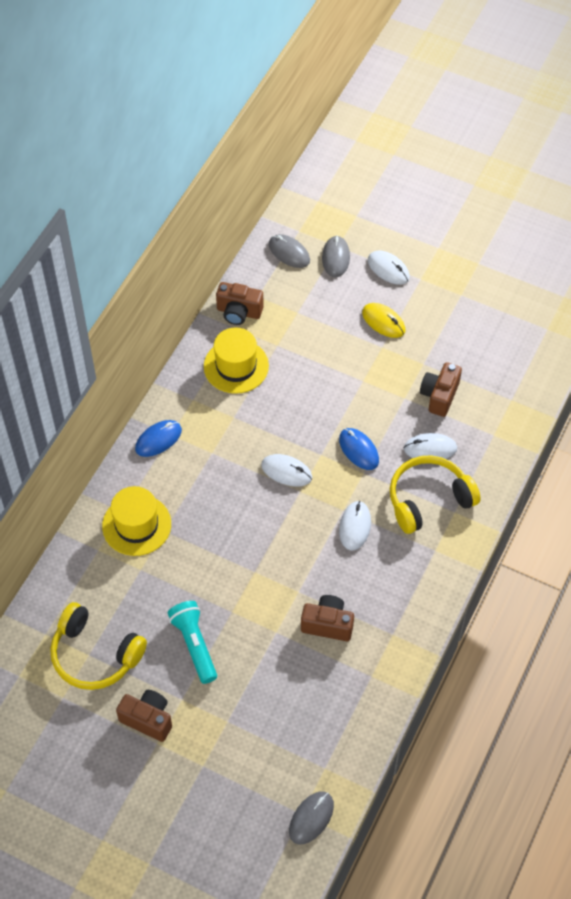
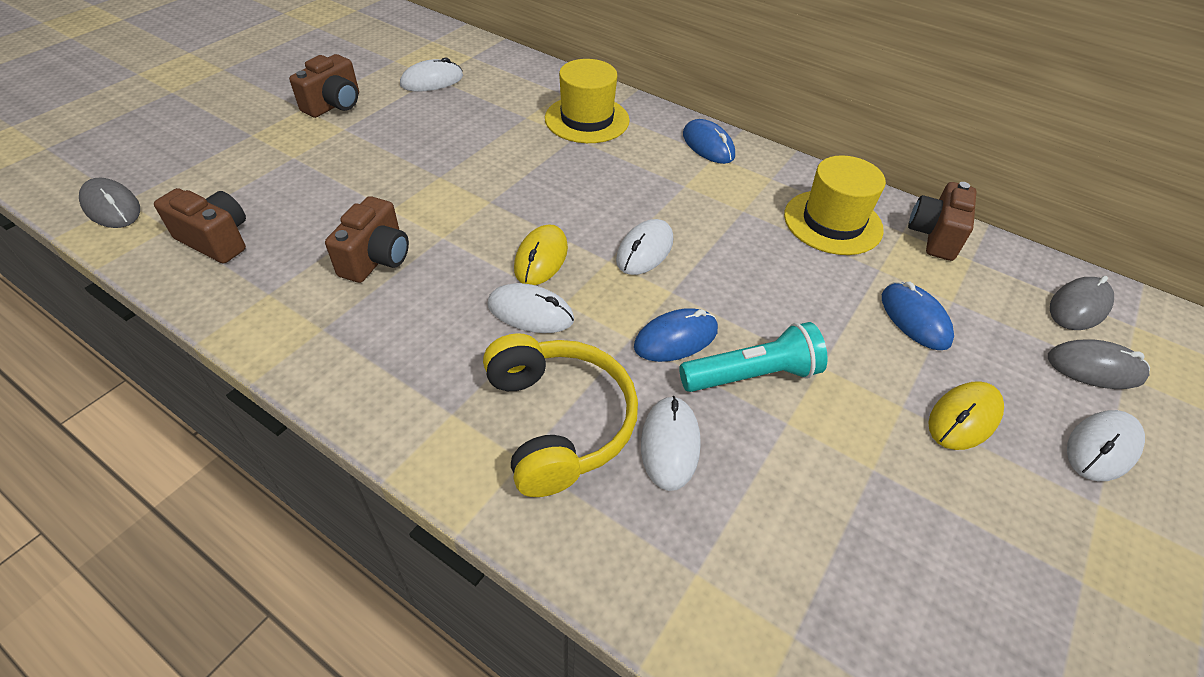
camera: 95 degrees right, 10 degrees down
(95, 655) = (432, 81): yellow headphones -> white mouse
(194, 645) = (408, 144): turquoise flashlight -> turquoise flashlight (752, 375)
(306, 529) = (541, 258): none -> yellow mouse
(317, 333) = (915, 319): none -> blue mouse
(439, 396) = (795, 483): brown camera -> brown camera (216, 240)

